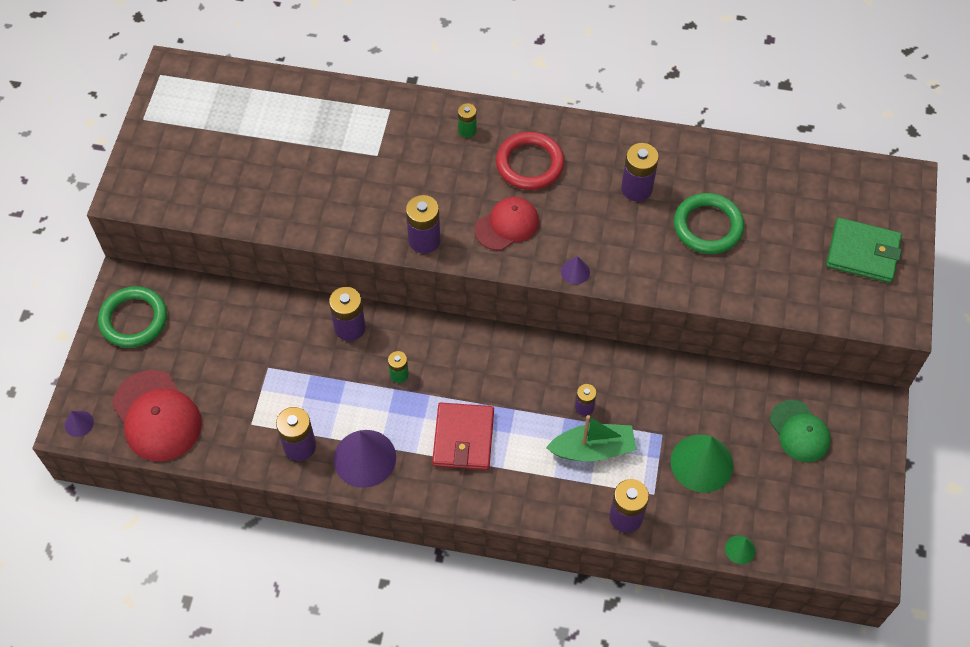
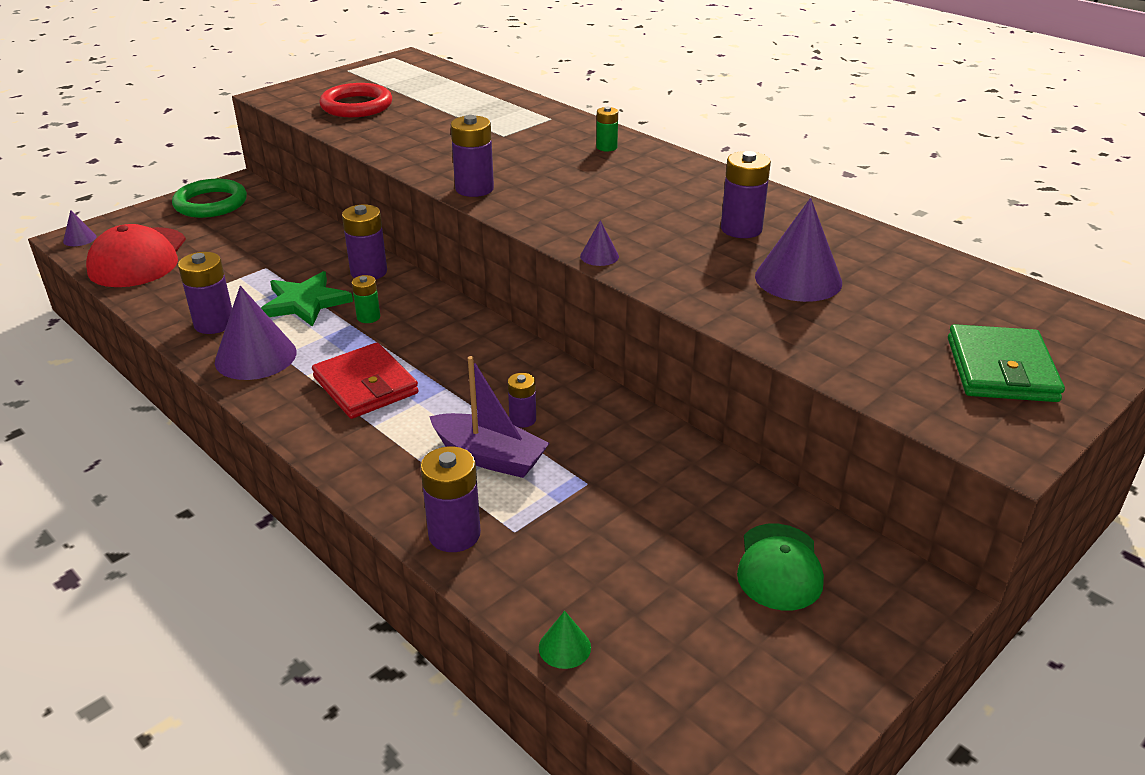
camera: 35 degrees right, 25 degrees down
(339, 387) = (305, 302): none -> green star
(463, 438) = (365, 385): red wallet -> red wallet turned 75 degrees counterclockwise
(507, 225) = (568, 206): red cap -> none
(529, 164) = (642, 181): red ring -> red ring (356, 106)
(593, 449) = (489, 457): green boat -> purple boat
(702, 463) = (608, 532): green cone -> none
(708, 226) = (798, 279): green ring -> purple cone
(862, 253) = (1001, 369): green wallet -> green wallet turned 45 degrees clockwise

